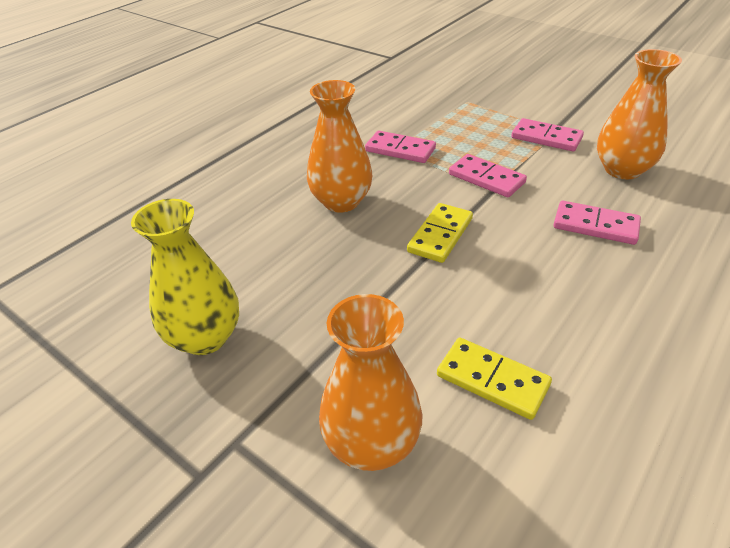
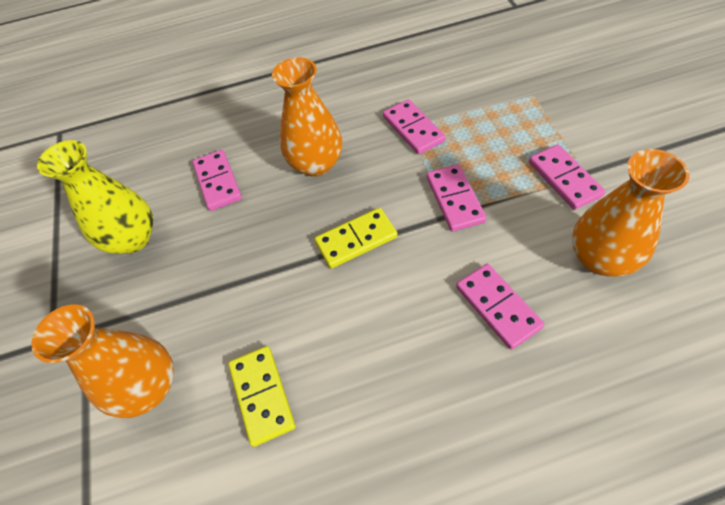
camera: 40 degrees right, 15 degrees up
(255, 252) = (218, 182): none -> pink domino

